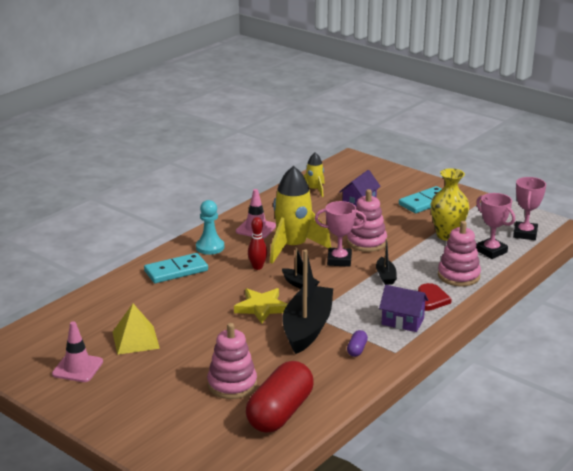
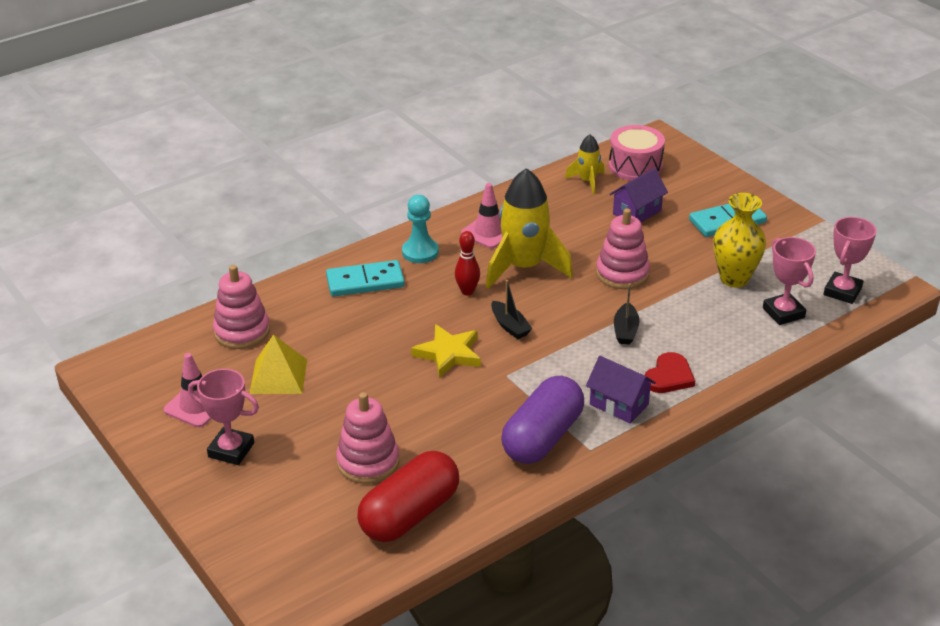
camera: 15 degrees right, 10 degrees up
(307, 328) = (493, 394): black boat -> none
(339, 260) = (575, 296): pink trophy -> pink trophy (231, 450)
(344, 177) = (635, 166): none -> pink drum
(357, 349) = (542, 437): purple capsule -> purple capsule, size x2.46
(458, 276) = (722, 345): pink stacking toy -> pink stacking toy (242, 331)

